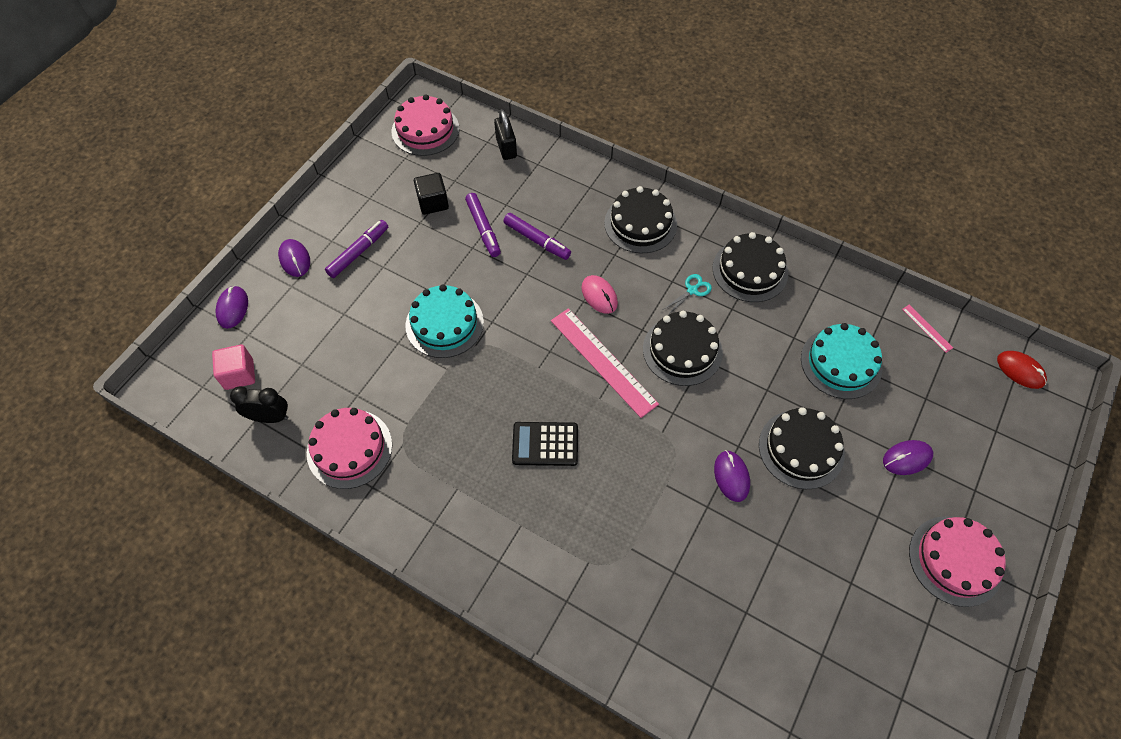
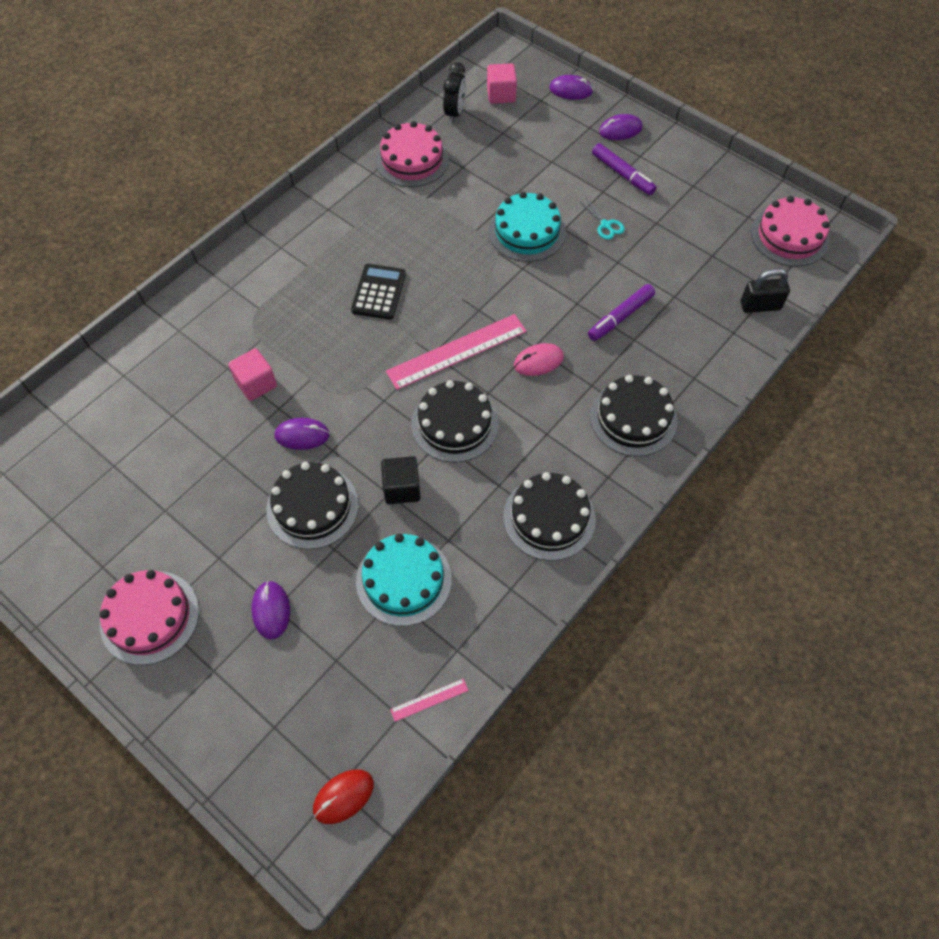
camera: 100 degrees right, 0 degrees up
(433, 202) = (682, 235): black cube -> black cube (402, 488)
(483, 228) = (642, 273): purple marker -> none
(685, 536) = (256, 384): none -> pink cube
(692, 290) = (530, 450): turquoise scissors -> turquoise scissors (605, 225)

